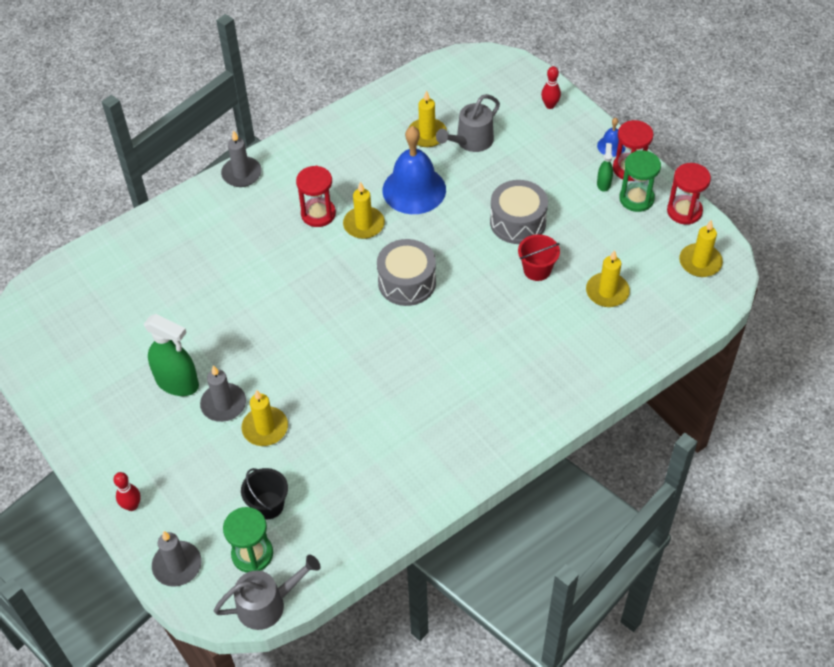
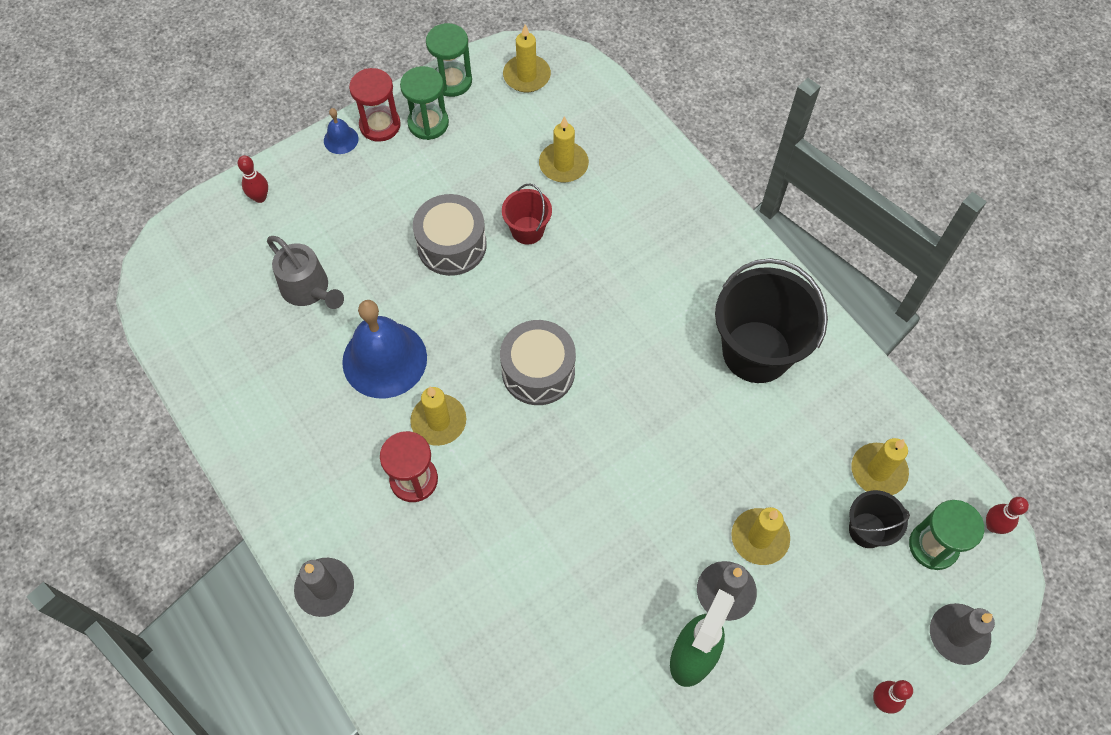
camera: 90 degrees left, 10 degrees up
(268, 604) = (993, 526): grey watering can -> red bowling pin
(427, 134) = (287, 341): yellow candle -> yellow candle (878, 471)
(430, 431) = (756, 351): none -> black bucket
(603, 184) = (401, 153): green spray bottle -> none
(684, 211) = (452, 81): red hourglass -> green hourglass

